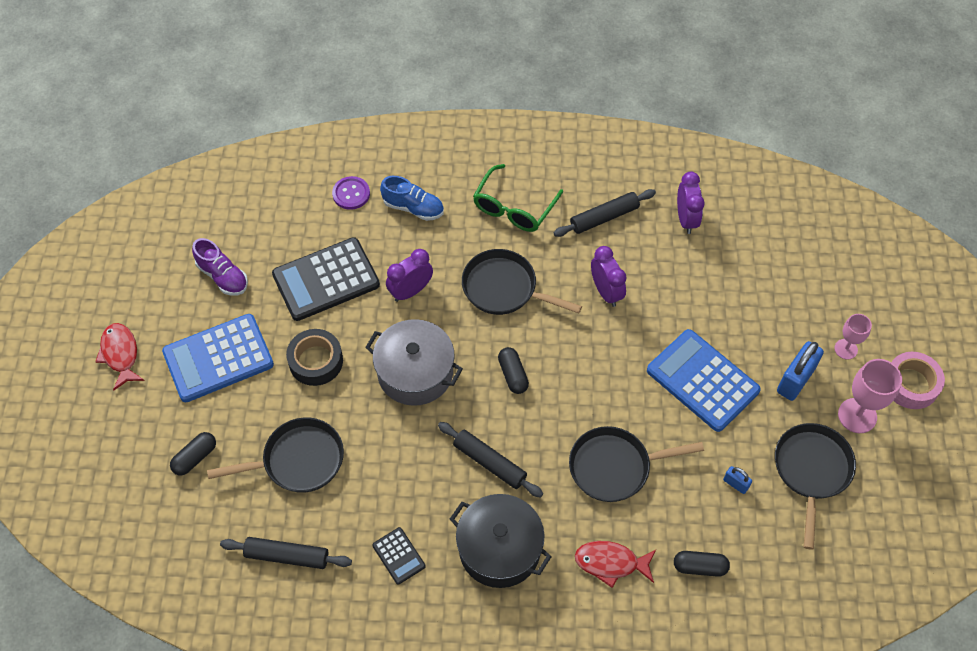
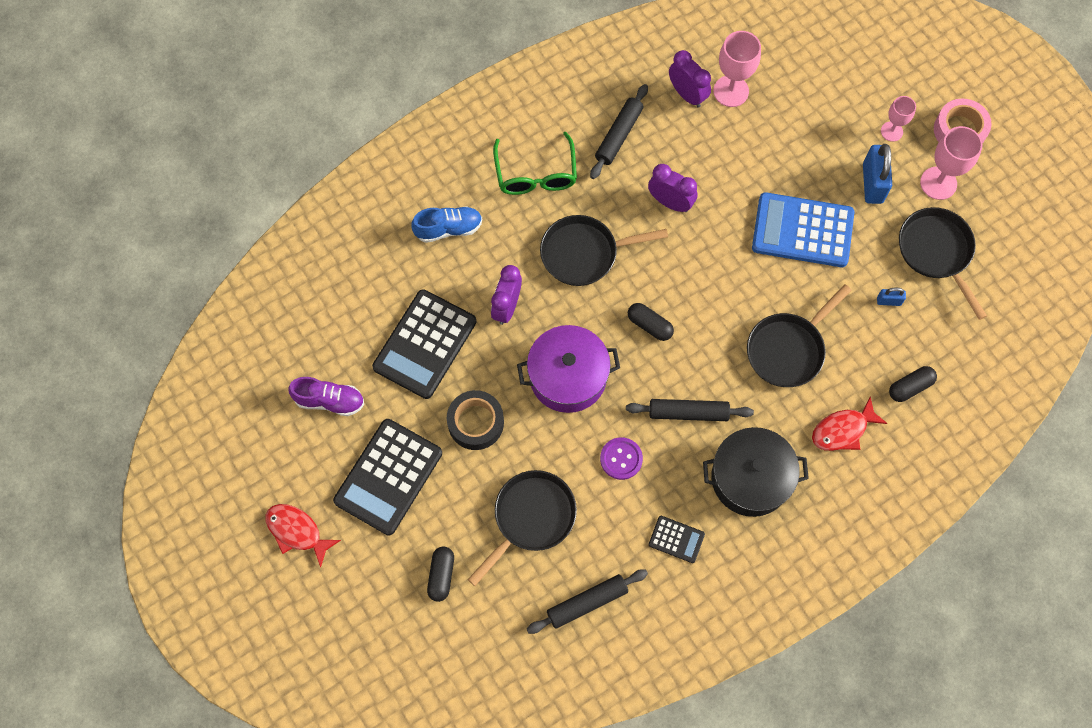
camera: 35 degrees left, 10 degrees up
(218, 358) = (388, 477): blue calculator -> black calculator
(351, 194) = (382, 250): purple button -> purple button (621, 459)
(415, 372) = (568, 376): grey pot -> purple pot
(726, 237) = (731, 91): none -> pink goblet

